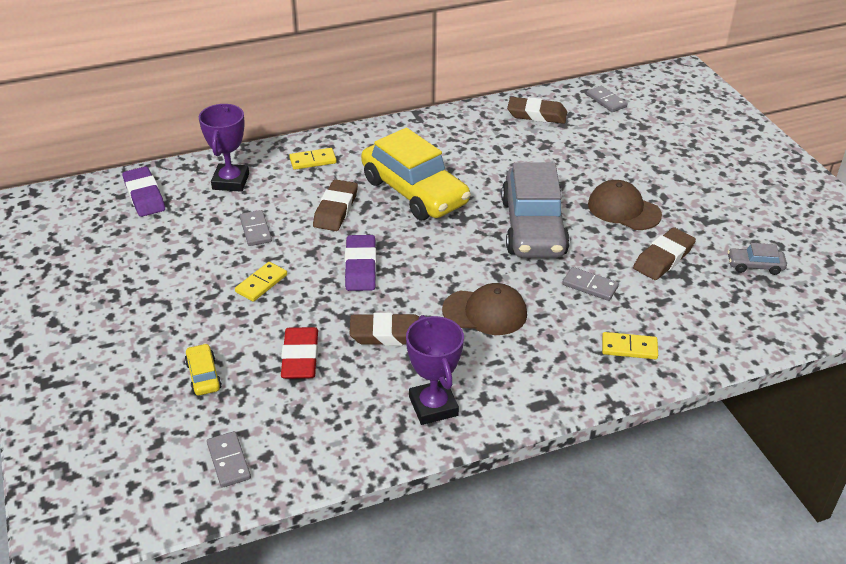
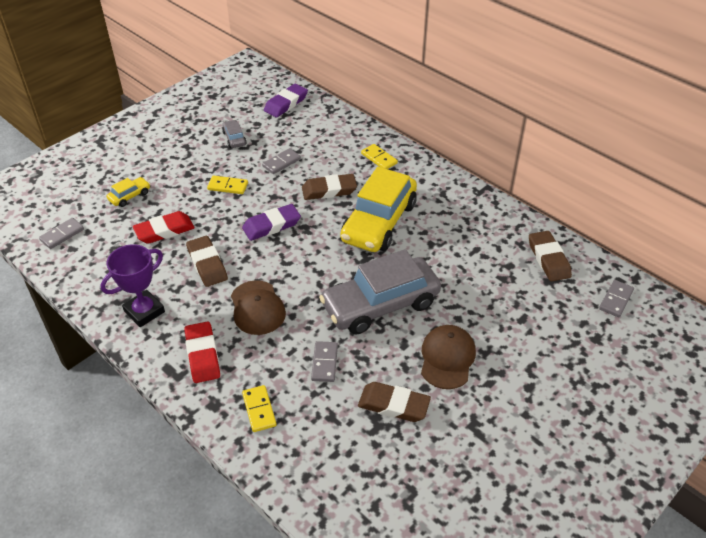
camera: 65 degrees right, 5 degrees up
(230, 181) = (326, 132): purple trophy -> none
(531, 372) = (202, 355): none -> red eraser
(755, 266) = (426, 481): grey car -> grey car (234, 138)

